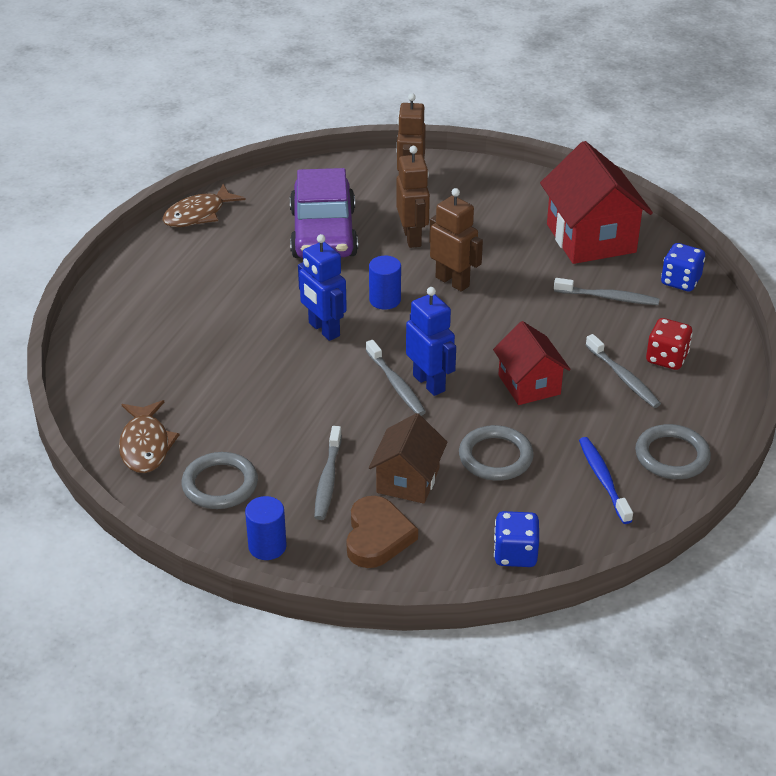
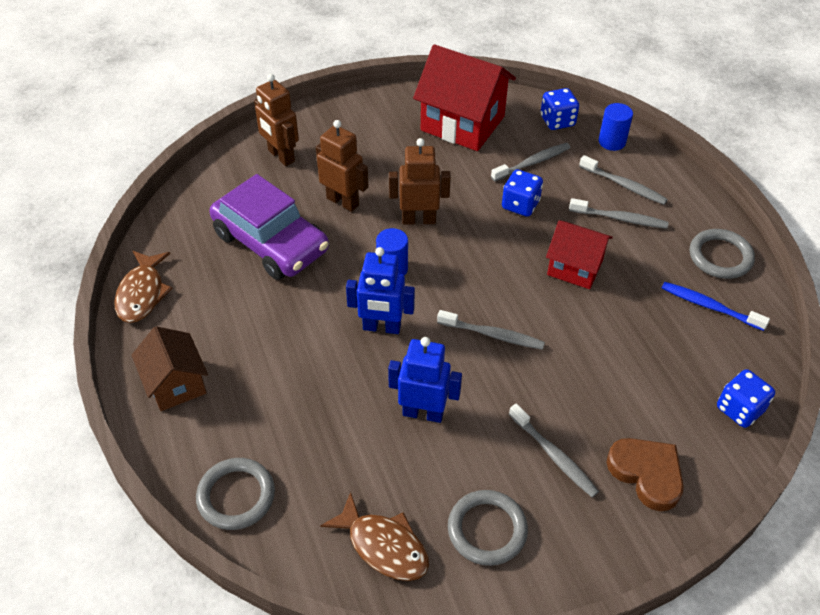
camera: 45 degrees left, 10 degrees up
(267, 546) = (591, 553): blue cylinder -> blue cylinder (612, 142)
(408, 480) = (604, 409): brown house -> brown house (176, 384)
(429, 383) = (513, 316): blue robot -> blue robot (423, 413)
(495, 457) = (630, 342): grey ring -> grey ring (236, 496)
(551, 319) = (520, 205): none -> blue dice
(666, 358) = (624, 185): red dice -> grey toothbrush

